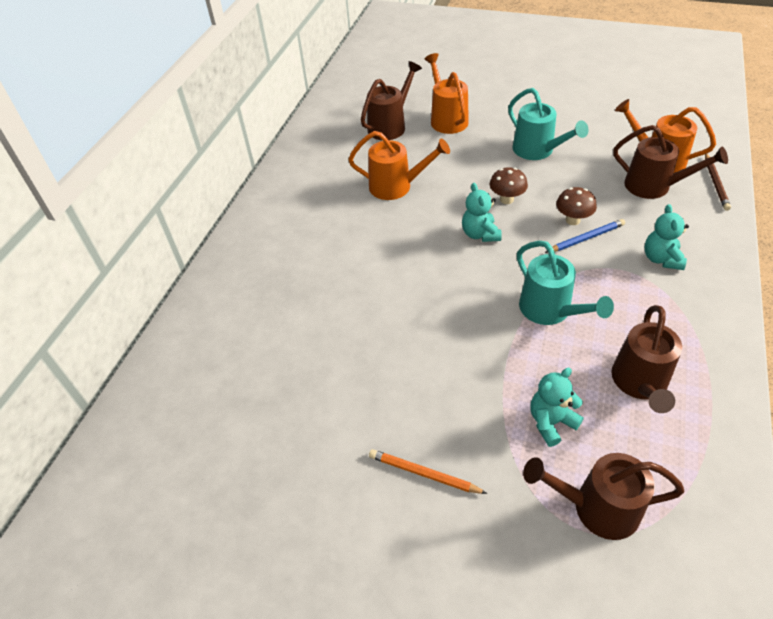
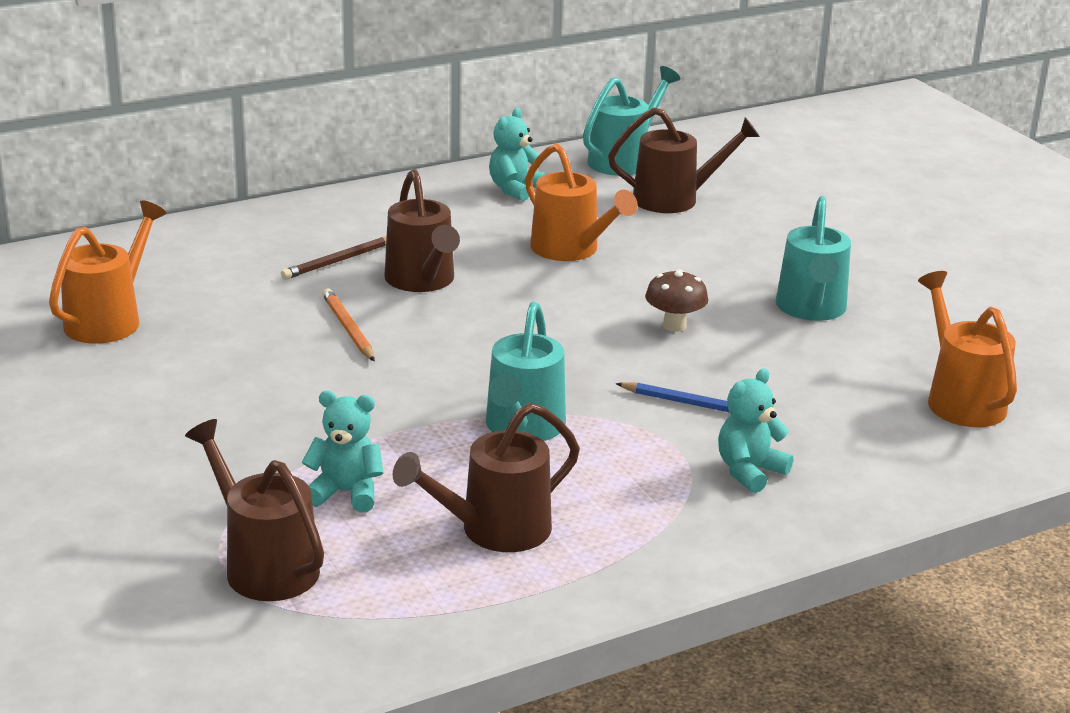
camera: 40 degrees right, 20 degrees down
(332, 116) = (624, 159): none -> turquoise watering can
(424, 473) = (168, 444): orange pencil -> orange pencil (348, 328)
(446, 119) = (758, 226): orange watering can -> orange watering can (110, 319)
(480, 234) = (579, 334): turquoise teddy bear -> turquoise teddy bear (514, 189)
(572, 220) = (715, 383): brown mushroom -> none
(654, 186) = (895, 417): brown watering can -> brown watering can (423, 281)
(715, 183) = (992, 461): brown pencil -> brown pencil (339, 261)

